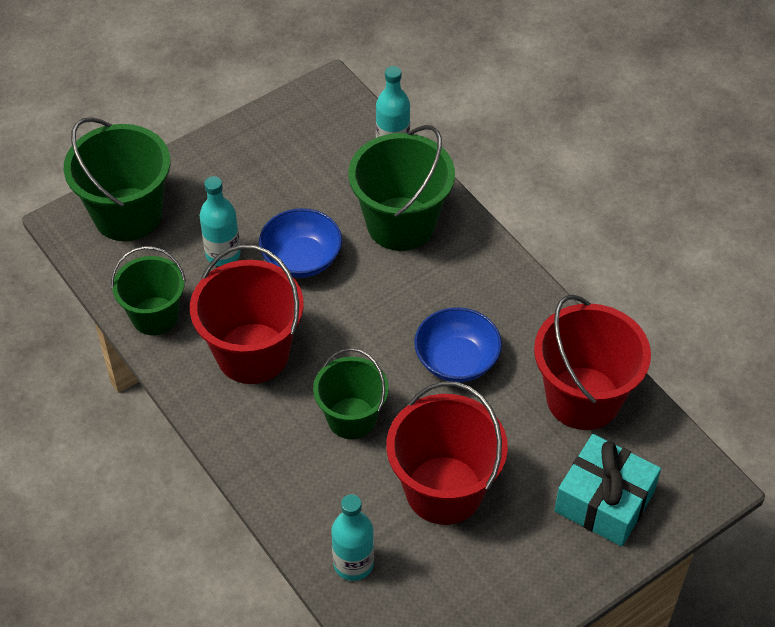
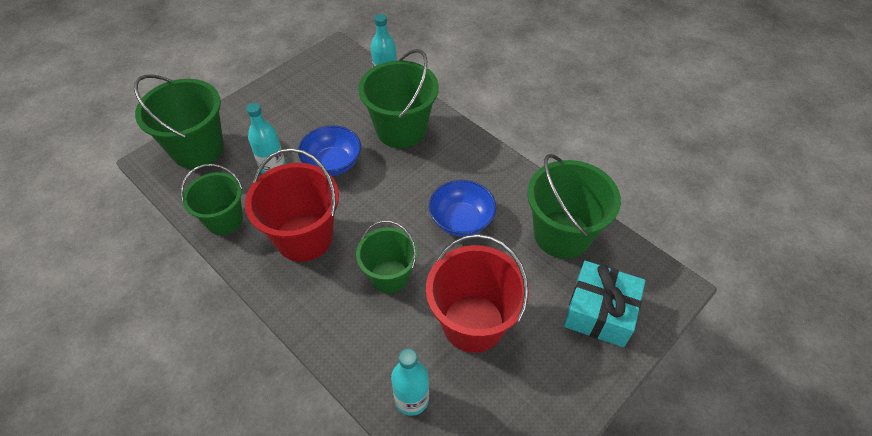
camera: 10 degrees left, 0 degrees up
(583, 398) = (562, 234): red bucket -> green bucket

